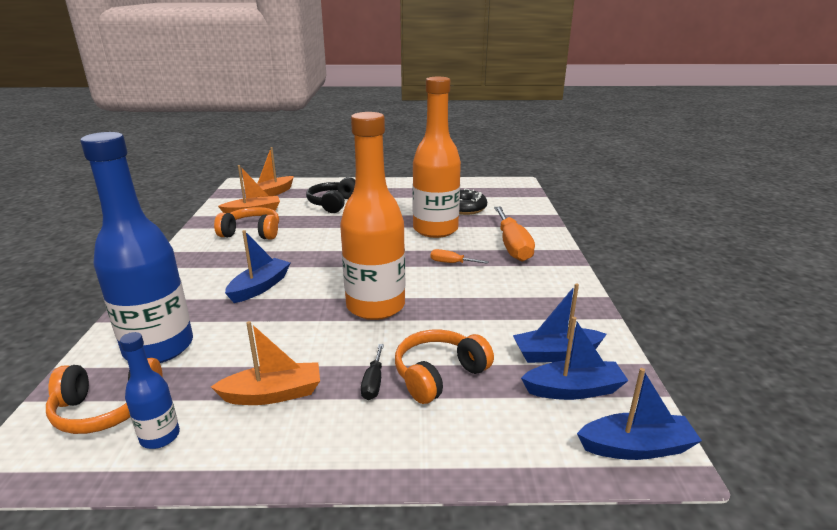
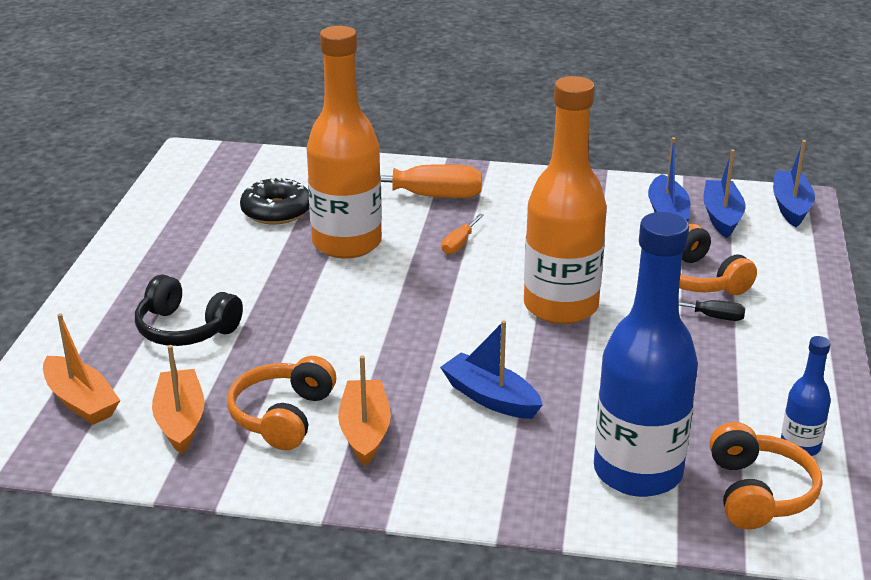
camera: 80 degrees left, 5 degrees up
(273, 394) = (730, 378): orange boat -> orange boat (365, 431)

